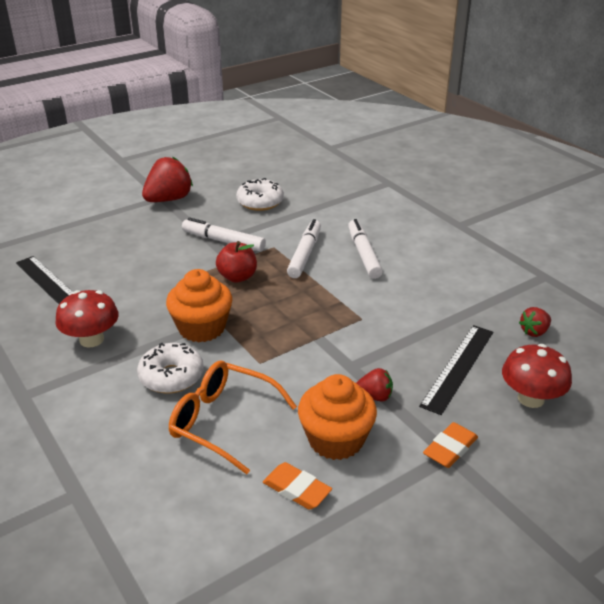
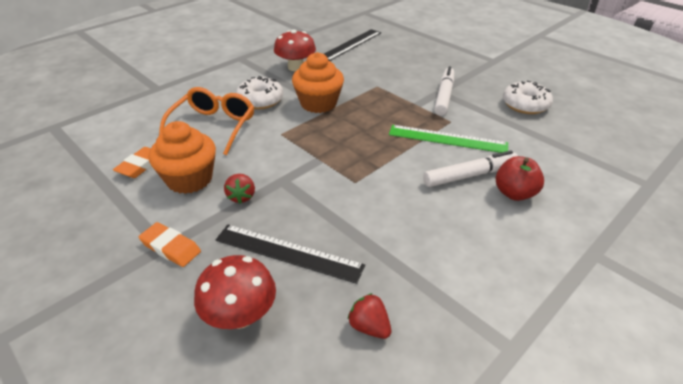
camera: 80 degrees right, 5 degrees up
(169, 199) = (492, 63): red strawberry -> none
(237, 277) = (393, 109): red apple -> red apple (514, 193)
(304, 254) = (447, 139): white marker -> green ruler

